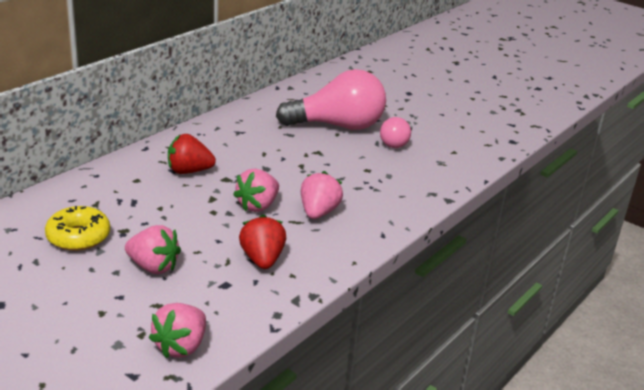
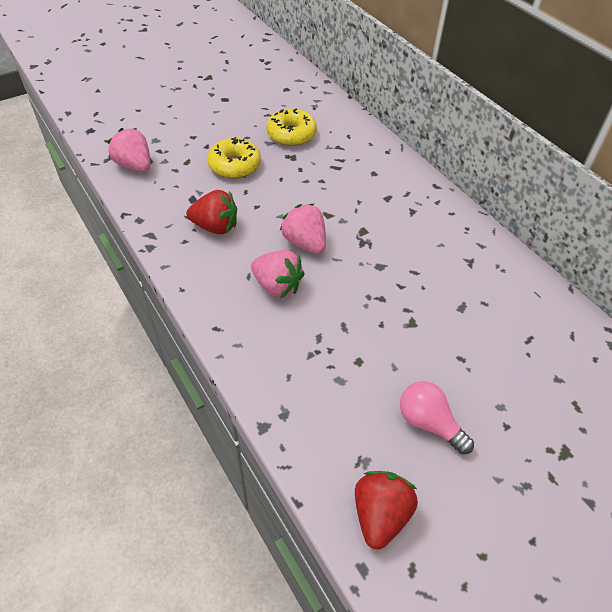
camera: 110 degrees right, 20 degrees up
(153, 267) = (234, 165): pink strawberry -> yellow donut
(189, 171) = (383, 207): red strawberry -> red strawberry (380, 515)
(337, 126) = (485, 366): pink light bulb -> none

